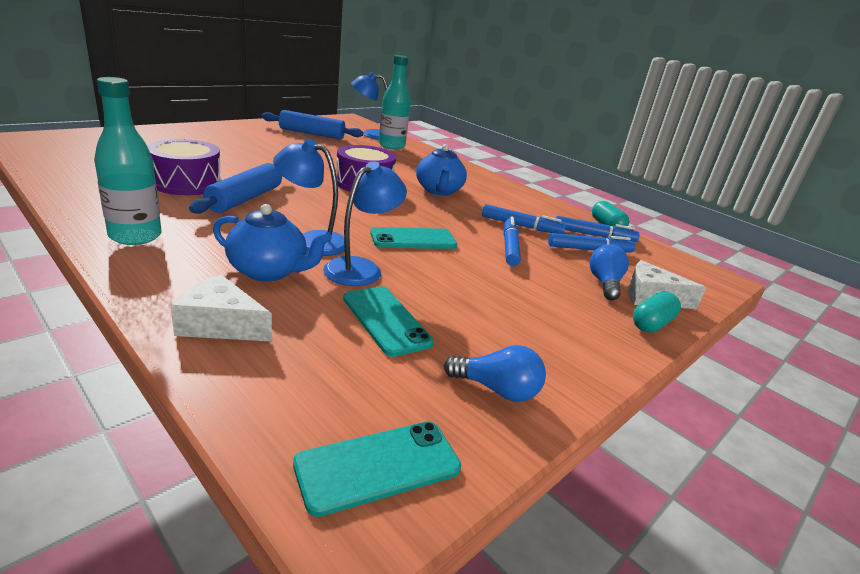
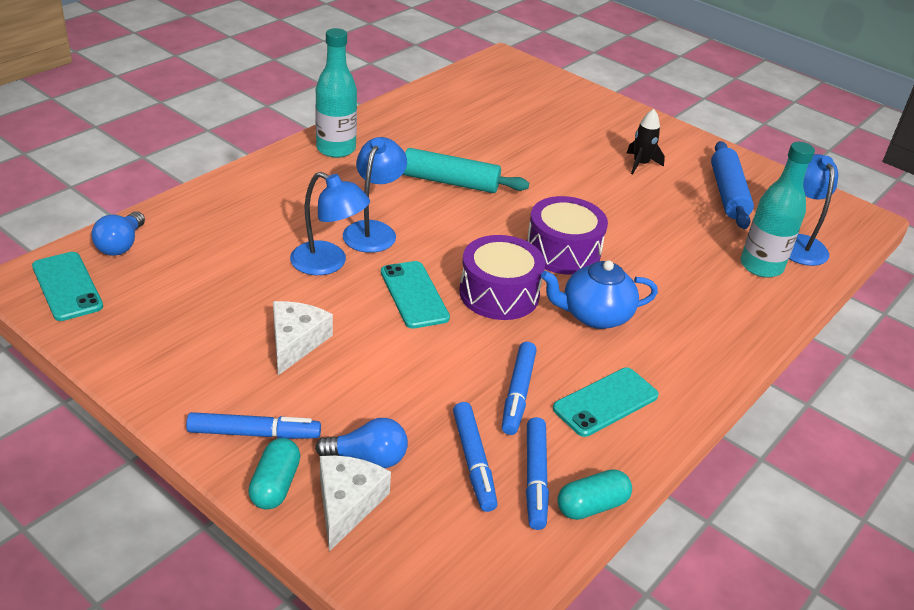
camera: 85 degrees right, 10 degrees up
(186, 183) = (465, 147): purple drum -> purple drum (499, 293)
(220, 324) = (215, 208): white cheese -> white cheese (296, 342)
(245, 199) = (450, 182): blue rolling pin -> turquoise rolling pin
(261, 142) = (640, 164): none -> black rocket
(269, 271) = (302, 216): blue teapot -> none
(386, 320) = (237, 282): turquoise phone -> turquoise phone (605, 402)
(497, 390) = (144, 343): blue light bulb -> blue light bulb (121, 245)
(510, 247) = (437, 375): blue marker -> blue marker (254, 433)
(651, 324) = (275, 485): turquoise capsule -> turquoise capsule turned 60 degrees clockwise

